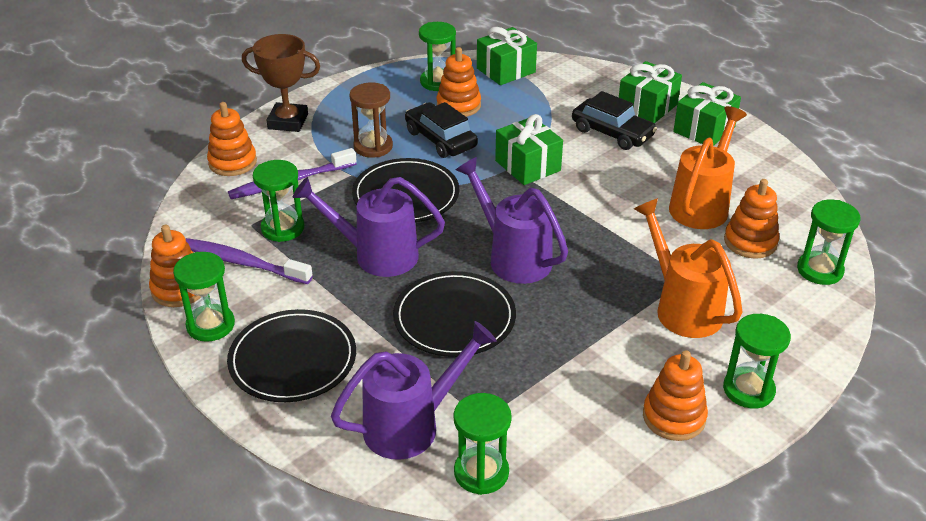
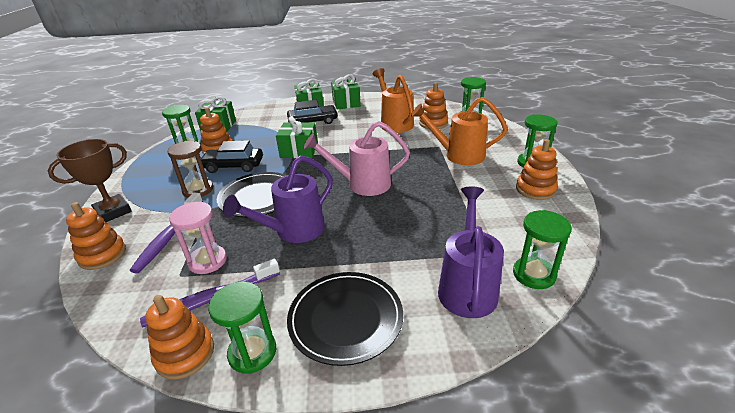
camera: 50 degrees left, 5 degrees down
(282, 228) = (207, 261): green hourglass -> pink hourglass
(454, 318) = (387, 225): black plate -> none
(513, 257) = (362, 184): purple watering can -> pink watering can

